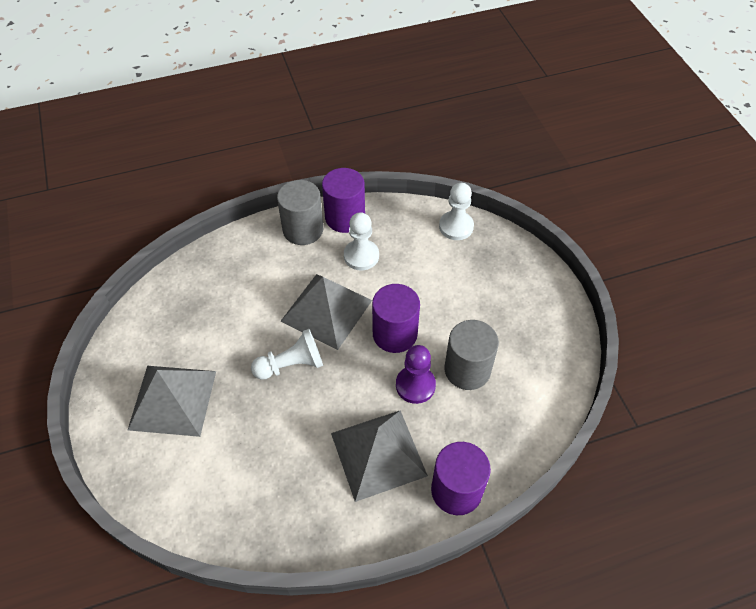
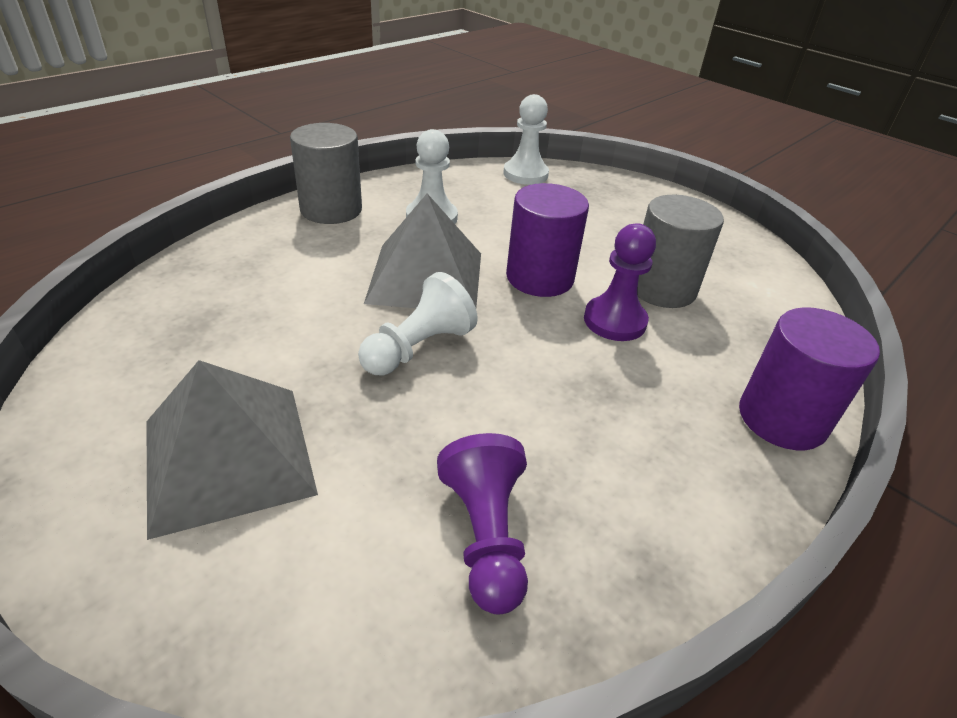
camera: 30 degrees left, 15 degrees down
(258, 488) = (486, 536): none -> purple pawn
(345, 217) = (382, 190): purple cylinder -> none
(378, 454) = (639, 414): grey pyramid -> none

